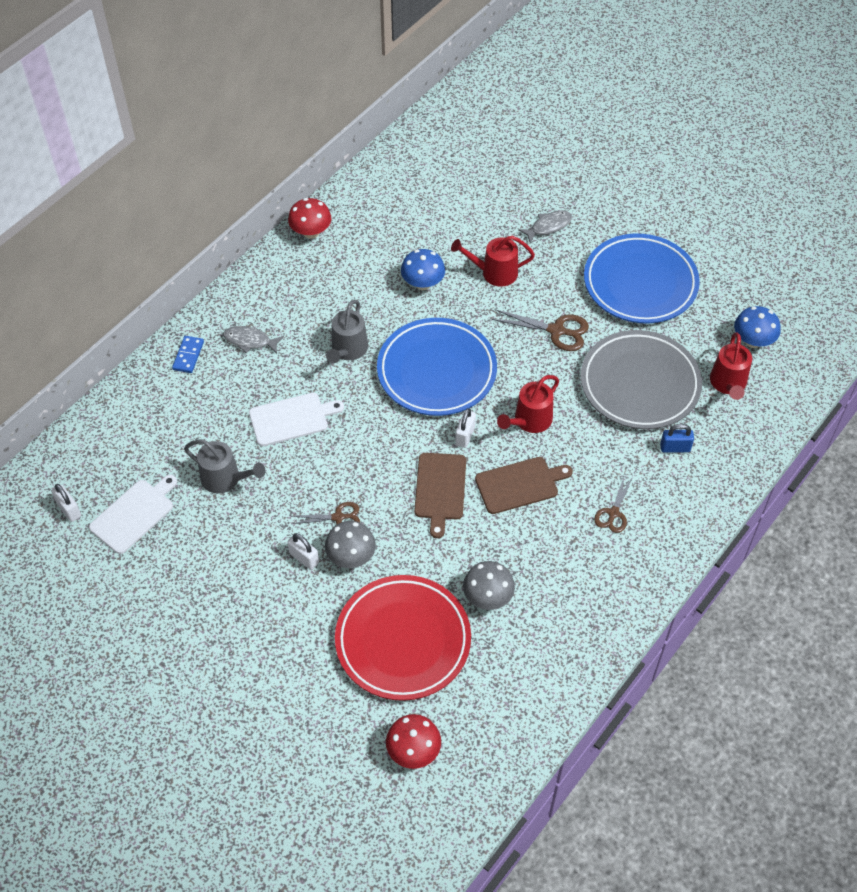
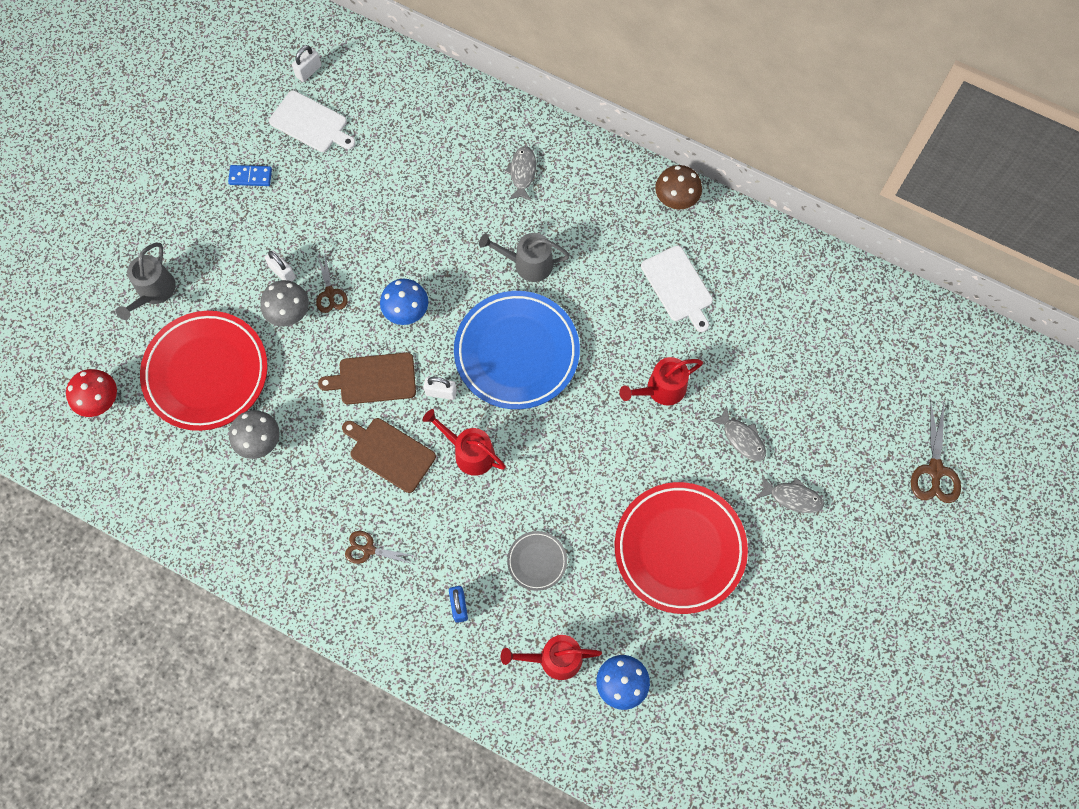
camera: 80 degrees right, 15 degrees up
(188, 355) = (494, 123): blue domino -> blue domino (250, 176)
(225, 479) = (358, 188): grey watering can -> grey watering can (154, 292)
(291, 419) = (435, 230): white cutting board -> white cutting board (678, 286)
(304, 558) = (282, 272): white padlock -> white padlock turned 75 degrees counterclockwise
(311, 232) = (676, 198): red mushroom -> brown mushroom
(423, 283) = (630, 320): blue mushroom -> blue mushroom (406, 311)
(494, 273) = (660, 389): red watering can -> red watering can turned 105 degrees counterclockwise
(519, 484) = (390, 453): brown cutting board -> brown cutting board turned 150 degrees clockwise
(556, 331) = (593, 465): brown scissors -> brown scissors (935, 470)
(605, 203) = (792, 497): none -> grey fish
(639, 384) = (537, 561): grey plate -> grey plate, size x0.45
(640, 283) = (679, 549): blue plate -> red plate

